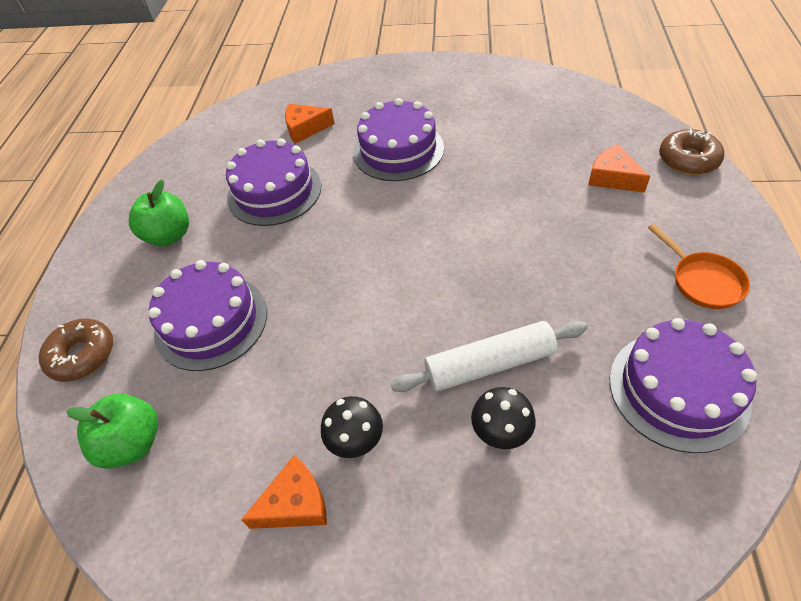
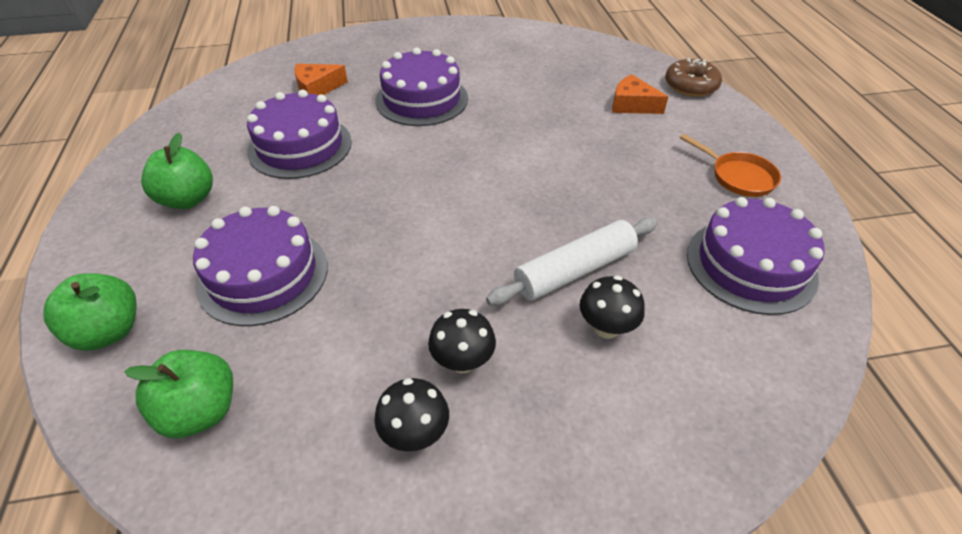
camera: 20 degrees left, 5 degrees down
(82, 355) = (109, 331): brown donut -> green apple
(295, 503) = (415, 434): orange cheese -> black mushroom

